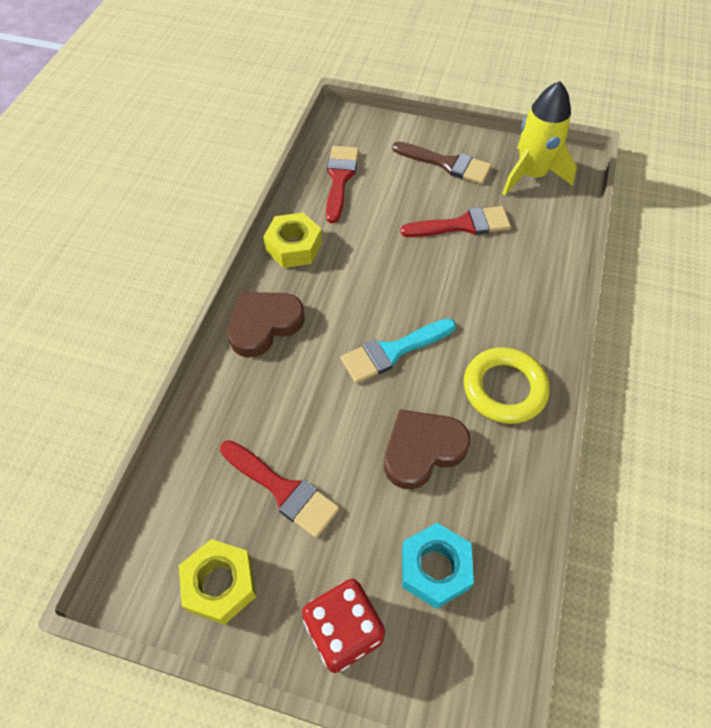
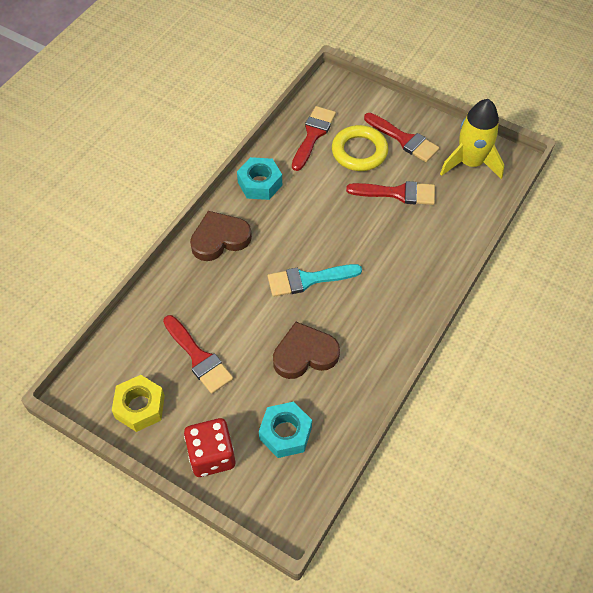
camera: 15 degrees right, 0 degrees up
(294, 247) = (260, 183): yellow nut -> turquoise nut
(446, 164) = (404, 139): brown brush -> red brush
(504, 389) = (381, 325): yellow ring -> yellow ring (359, 152)

